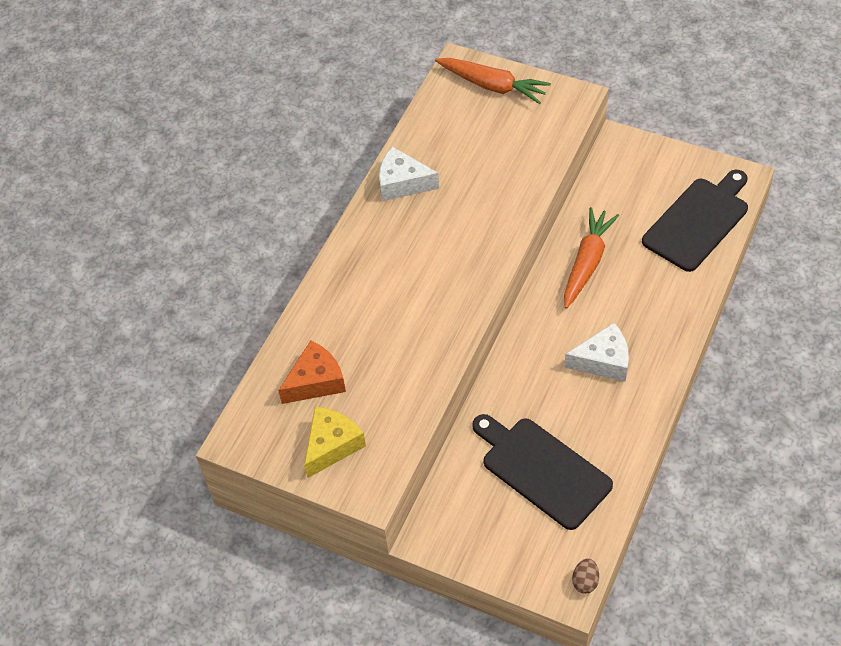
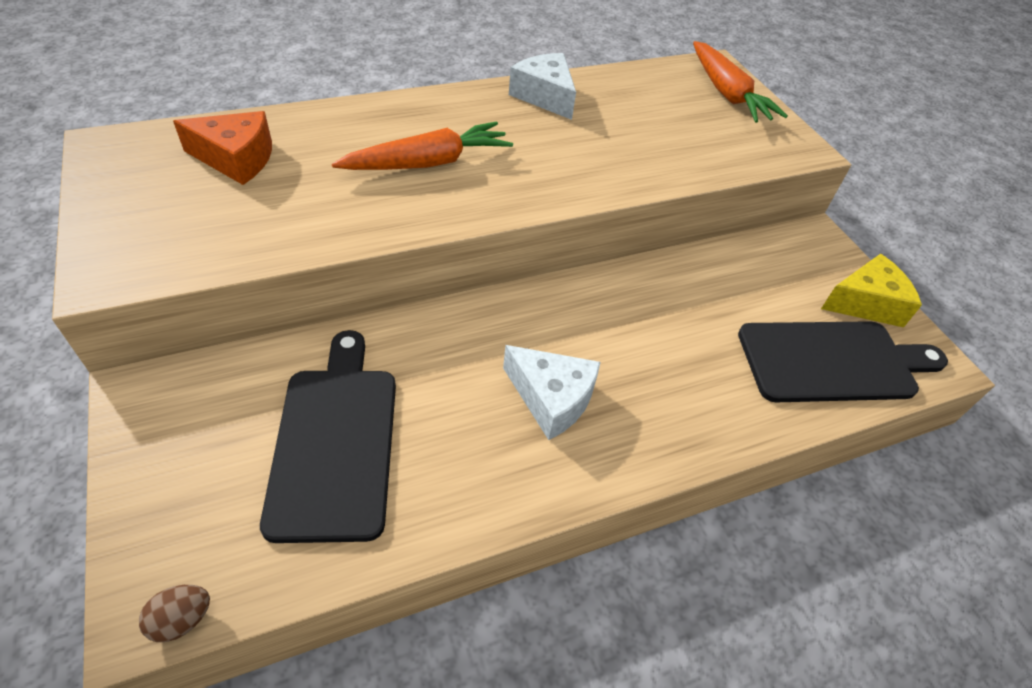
camera: 35 degrees right, 5 degrees down
(332, 445) = (155, 211): yellow cheese -> yellow cheese (866, 303)
(587, 263) = (655, 301): orange carrot -> orange carrot (427, 163)

